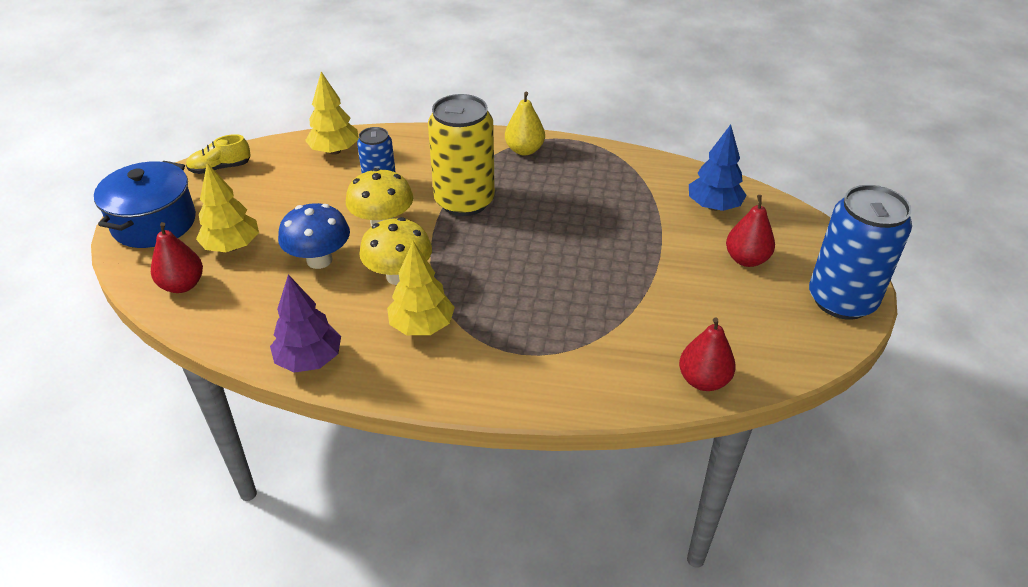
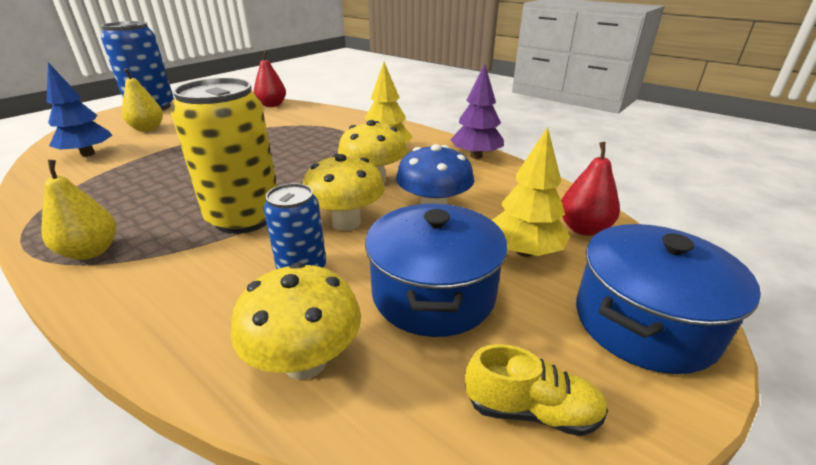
camera: 150 degrees left, 10 degrees down
(287, 198) = (433, 293): none -> blue pot
(334, 151) = (305, 361): yellow tree -> yellow mushroom
(746, 259) = (147, 129): red pear -> yellow pear

